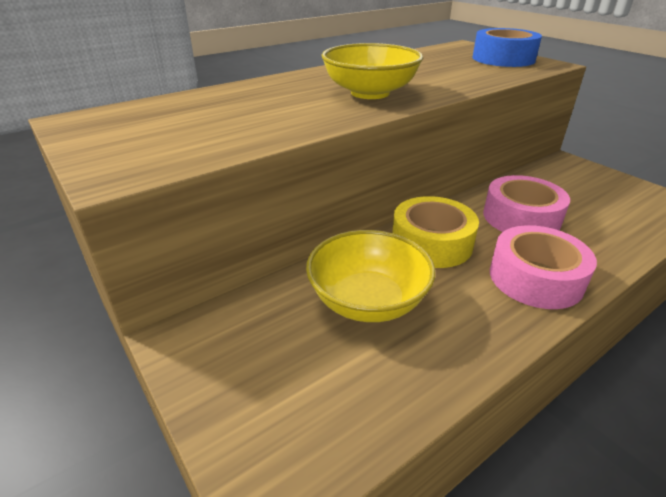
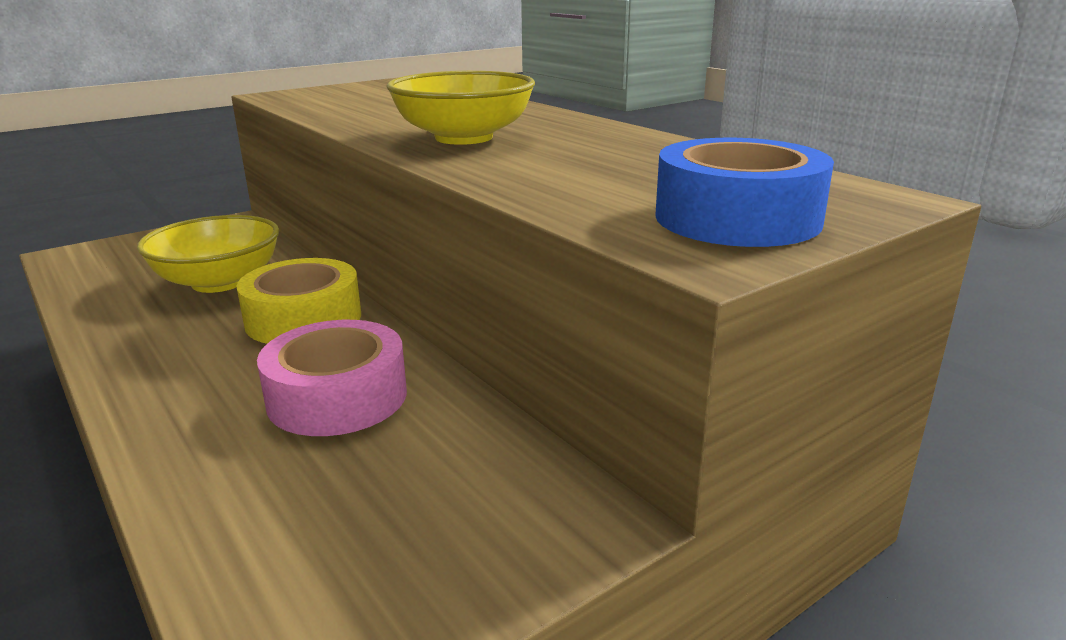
camera: 90 degrees right, 10 degrees down
(535, 278) = (177, 379): pink tape -> none

